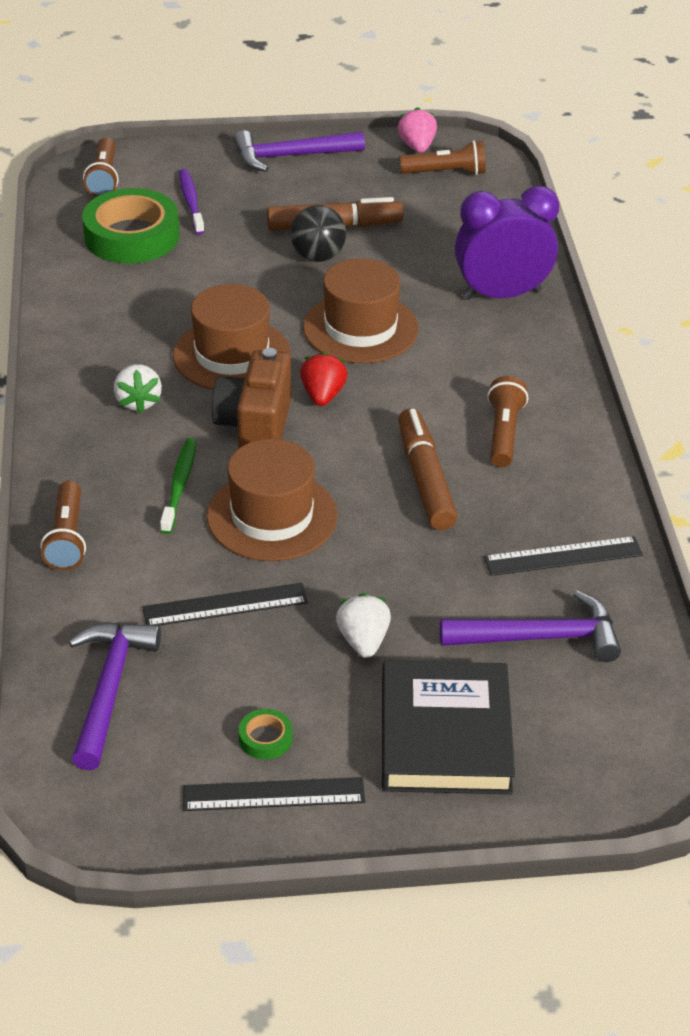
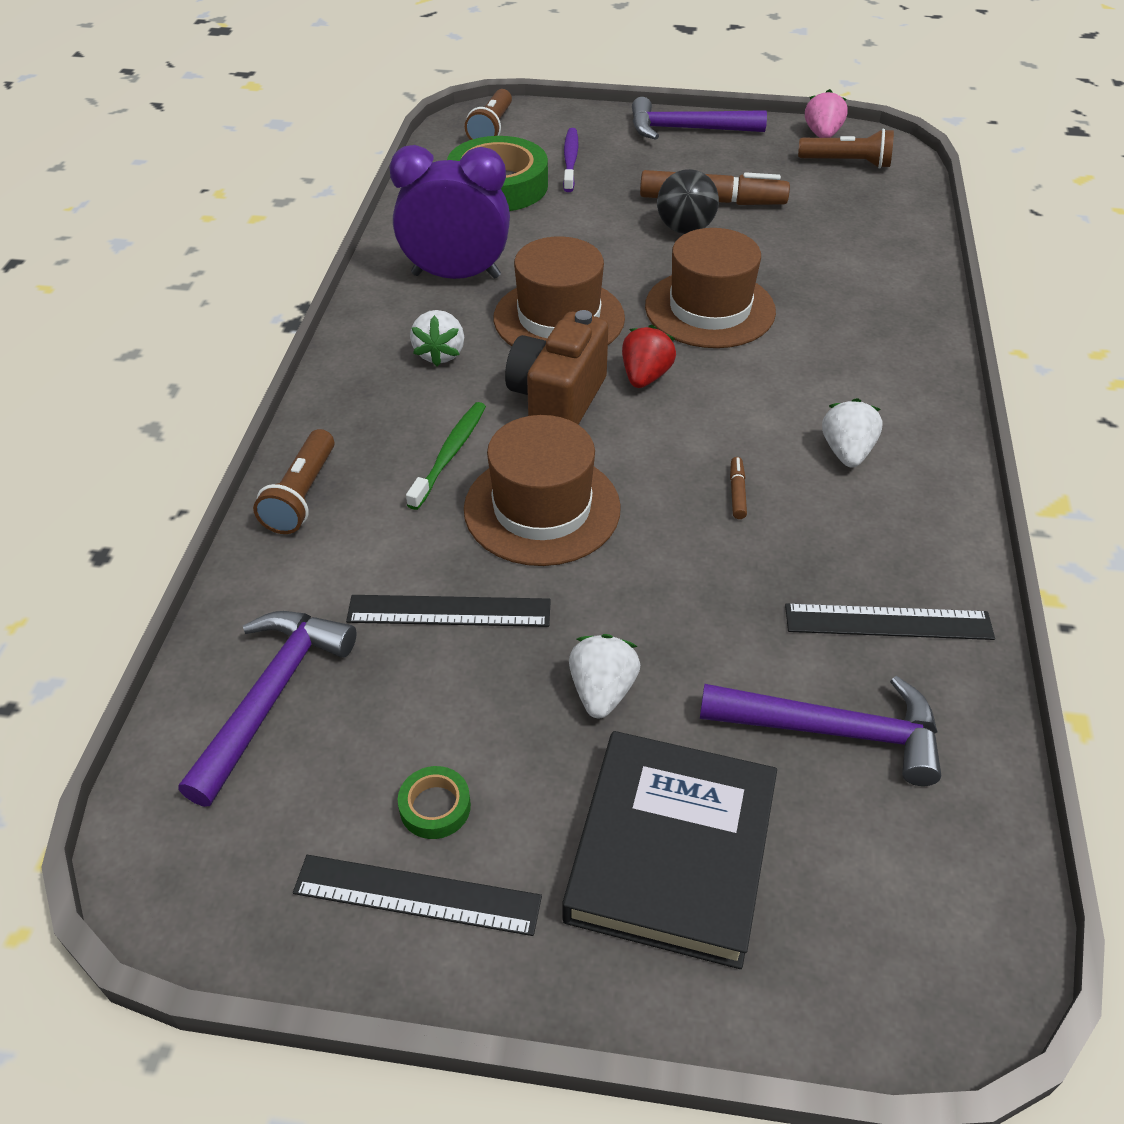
camera: 15 degrees right, 5 degrees up
(425, 479) = (737, 492): brown marker -> brown marker, size x0.40
(502, 295) = (880, 294): purple clock -> purple clock (456, 276)
(504, 433) = (846, 452): brown flashlight -> white strawberry

